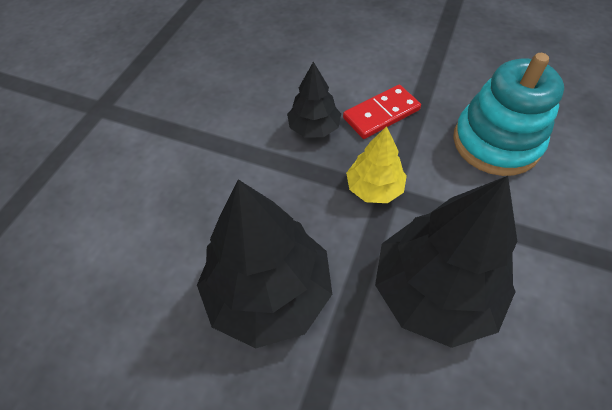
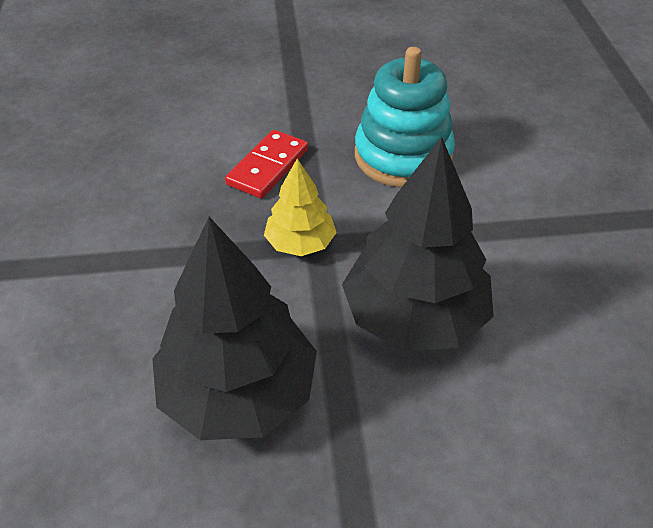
camera: 30 degrees left, 10 degrees down
(314, 128) = (197, 206): black tree -> none

